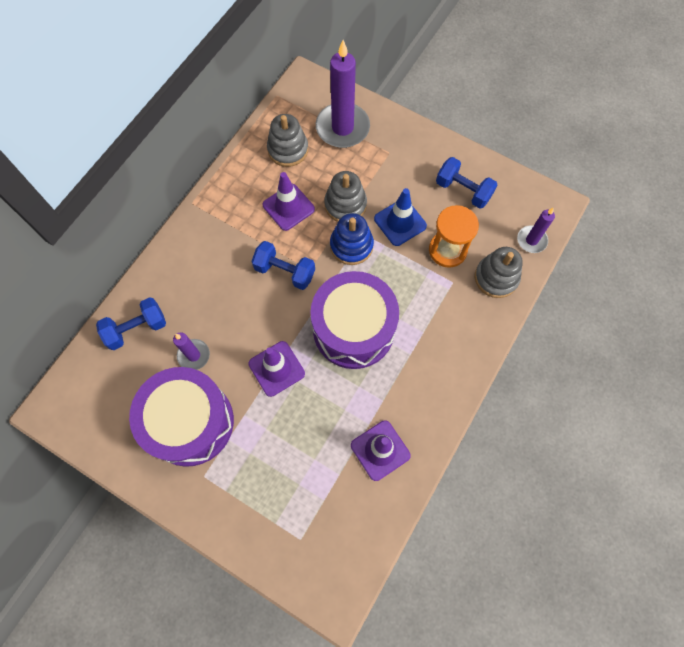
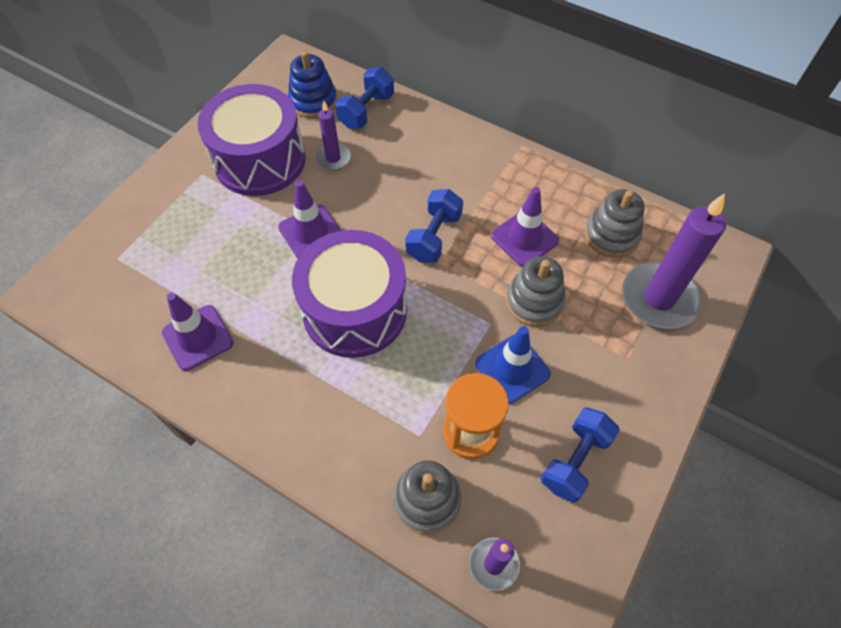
camera: 90 degrees right, 10 degrees down
(137, 329) = (366, 111): blue dumbbell -> blue dumbbell turned 60 degrees clockwise
(351, 245) = (472, 308): blue stacking toy -> blue stacking toy (313, 101)

